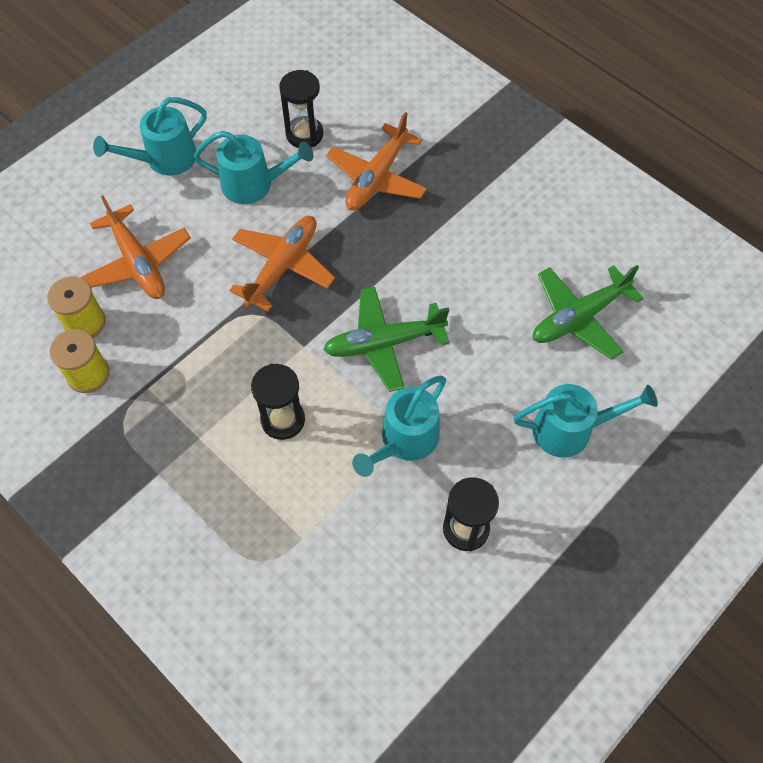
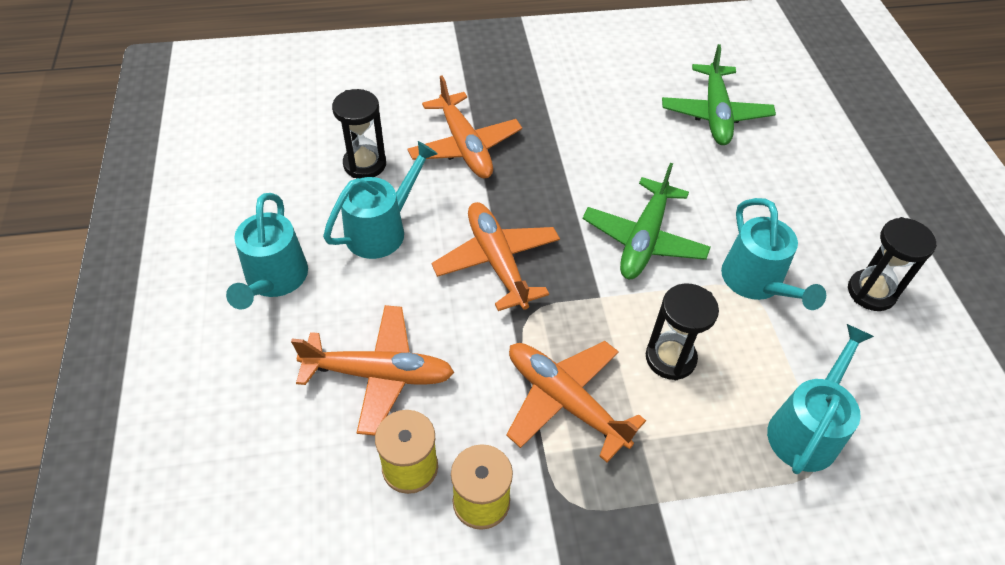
camera: 55 degrees left, 10 degrees down
(196, 376) = (564, 401): none -> orange plane
(571, 429) = (816, 176): turquoise watering can -> turquoise watering can (806, 428)

